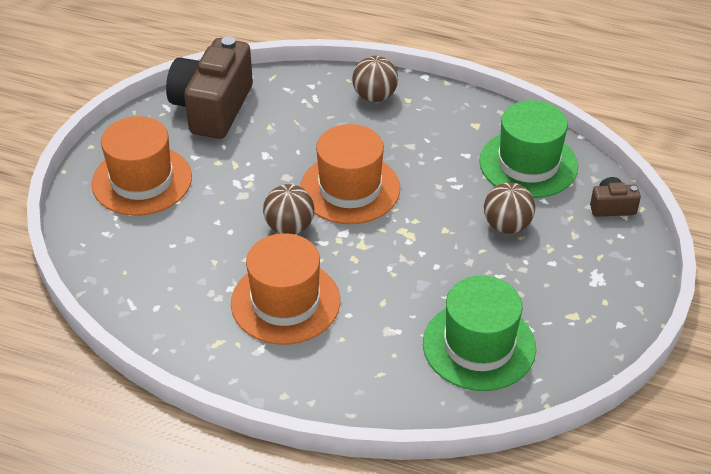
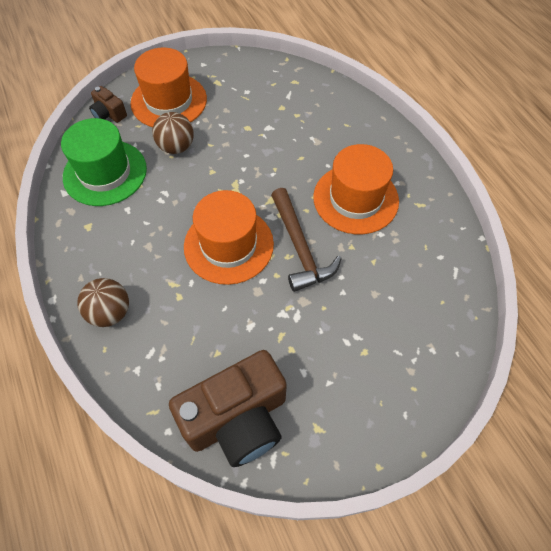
camera: 135 degrees left, 15 degrees up
(142, 180) = (365, 382): orange hat -> orange hat (169, 101)
(289, 227) = (299, 247): brown ball -> brown hammer
(479, 345) = (281, 102): green hat -> none

